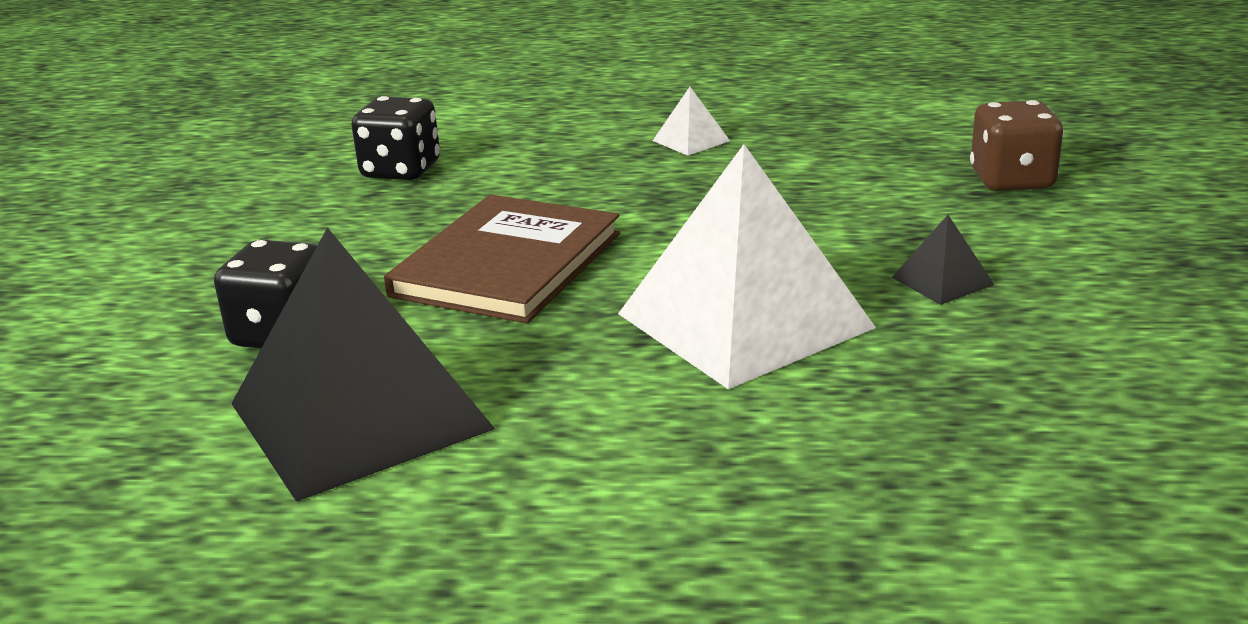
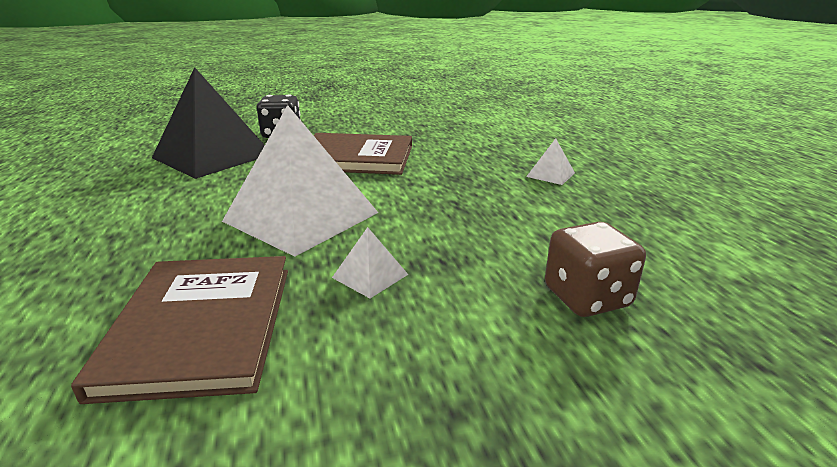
camera: 70 degrees right, 0 degrees up
(401, 171) = (451, 125): black dice -> none
(942, 281) = (370, 276): black pyramid -> white pyramid
(1042, 389) = (201, 327): none -> brown book

